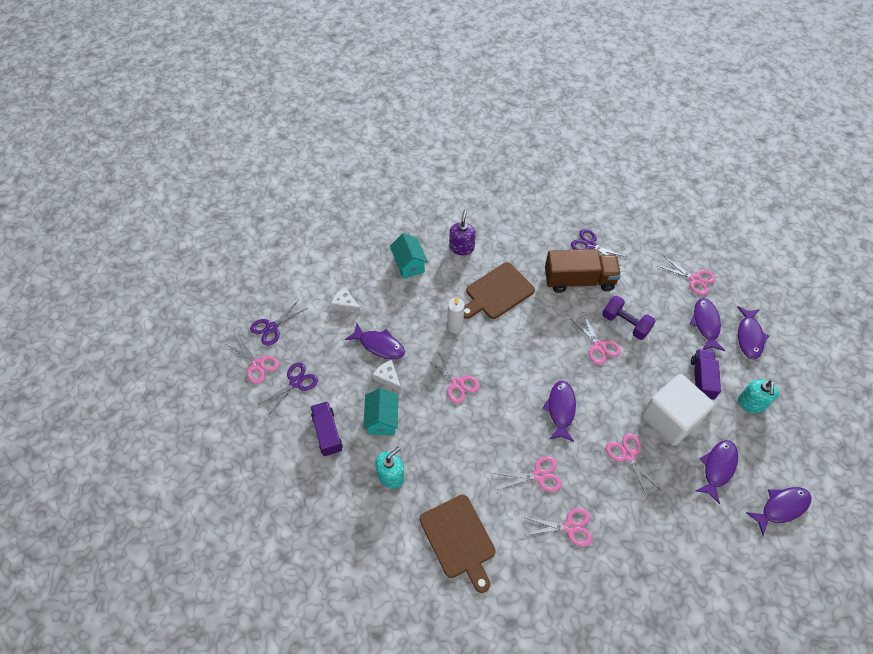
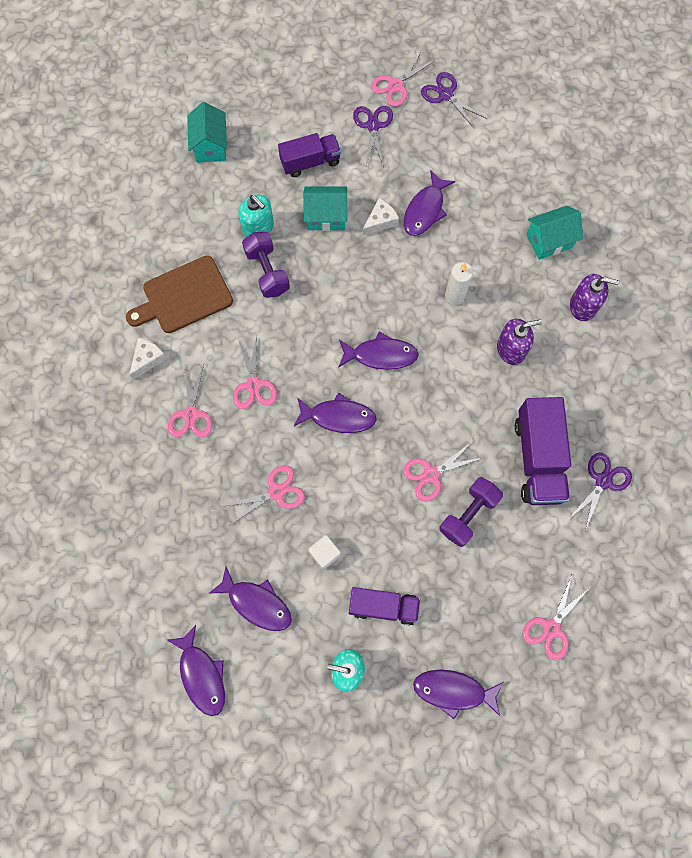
camera: 90 degrees right, 15 degrees up
(296, 382) = (373, 126): purple scissors -> purple scissors turned 135 degrees counterclockwise
(302, 522) = (210, 146): none -> turquoise house
(345, 304) = (482, 170): white cheese -> white cheese (148, 359)
(434, 467) = (267, 272): none -> purple dumbbell
(457, 383) = (373, 297): pink scissors -> none
(497, 292) = (511, 349): brown cutting board -> purple soap dispenser
(579, 280) = (538, 459): brown truck -> purple truck
(670, 419) = (325, 553): white cube -> white cube, size x0.41
(705, 324) = (472, 630): purple fish -> purple fish (380, 355)

